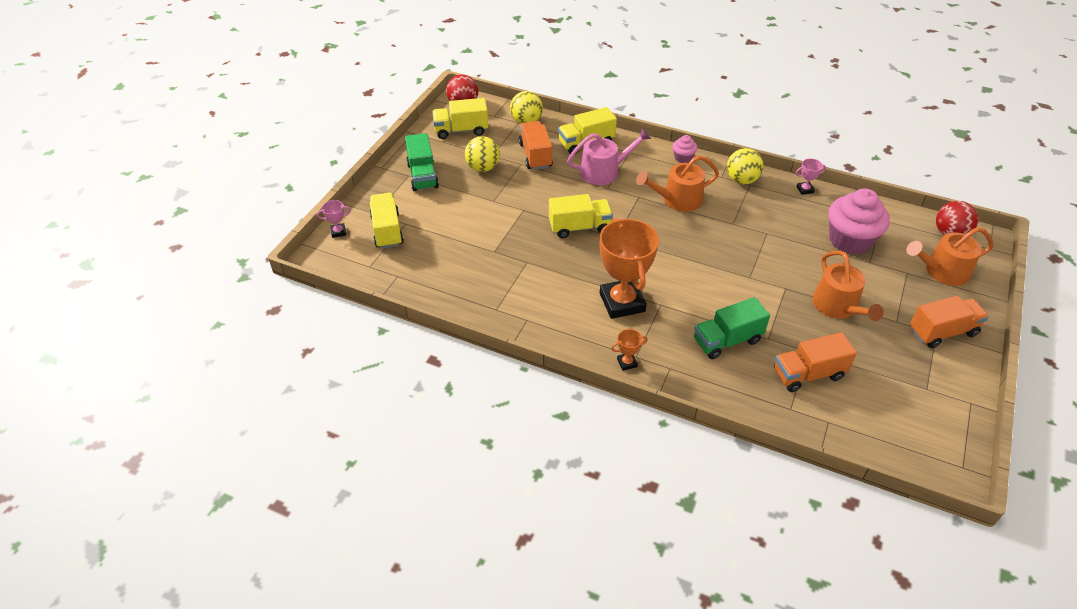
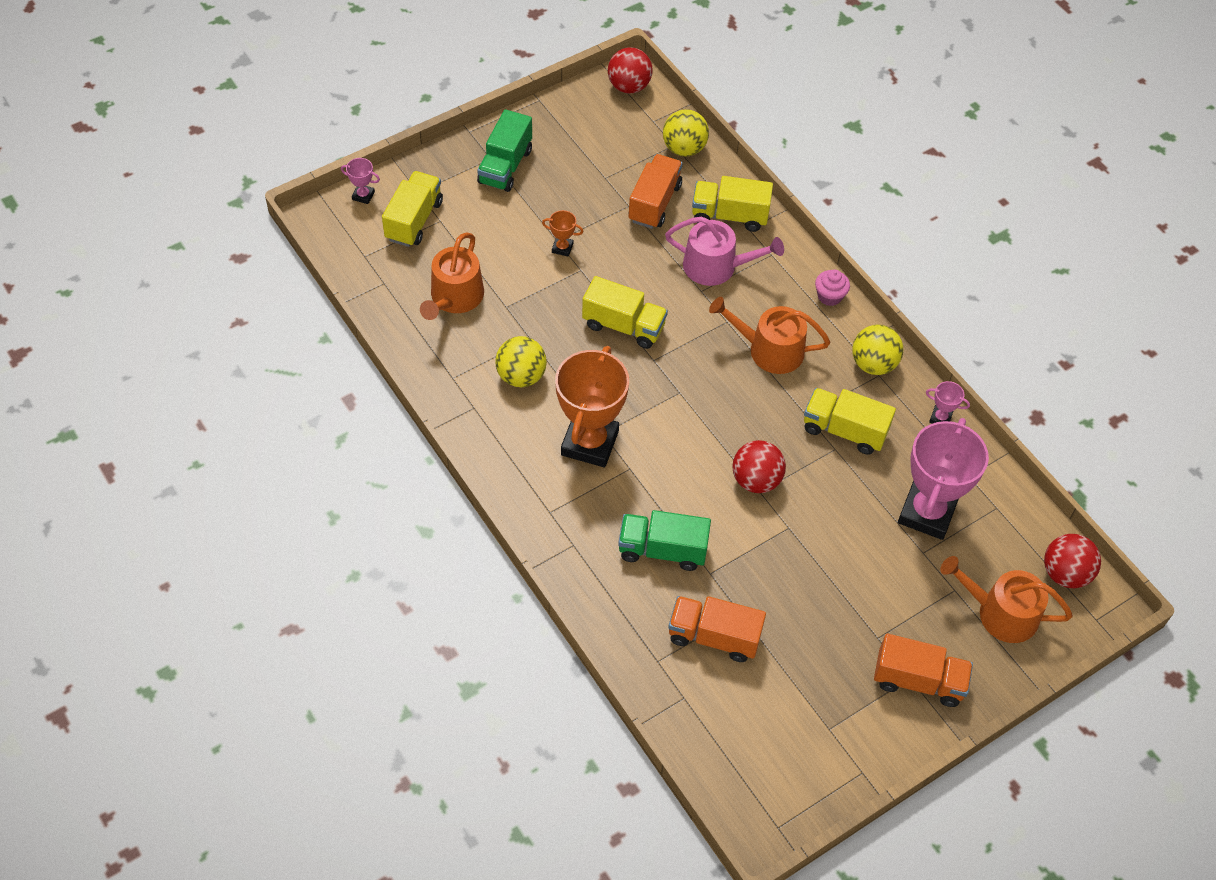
camera: 30 degrees right, 10 degrees up
(461, 130) = (597, 124): yellow truck -> yellow truck (844, 430)
(483, 168) = (580, 189): yellow ball -> yellow ball (521, 376)
(627, 363) = (534, 513): orange trophy -> orange trophy (562, 248)
(741, 272) = (756, 480): none -> red ball
(838, 307) = (826, 583): orange watering can -> orange watering can (454, 298)
(849, 240) = (927, 513): pink cupcake -> pink trophy

